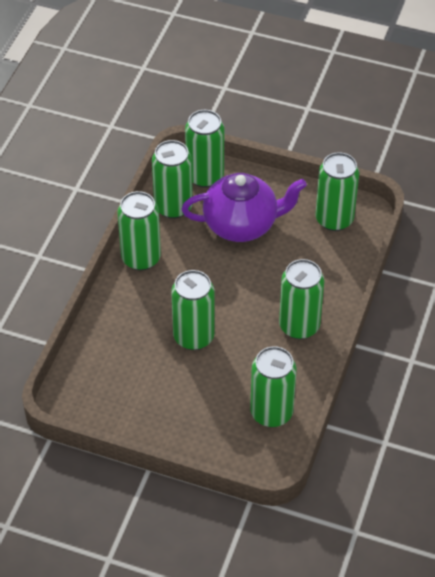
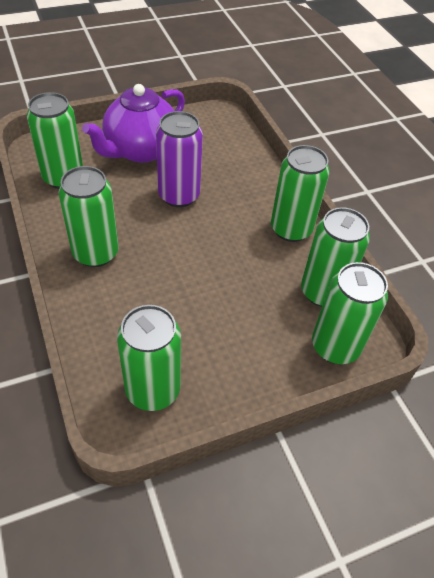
camera: 135 degrees right, 0 degrees up
(193, 337) = (179, 195): green can -> purple can
(242, 225) = (242, 316): purple teapot -> purple teapot (140, 150)

